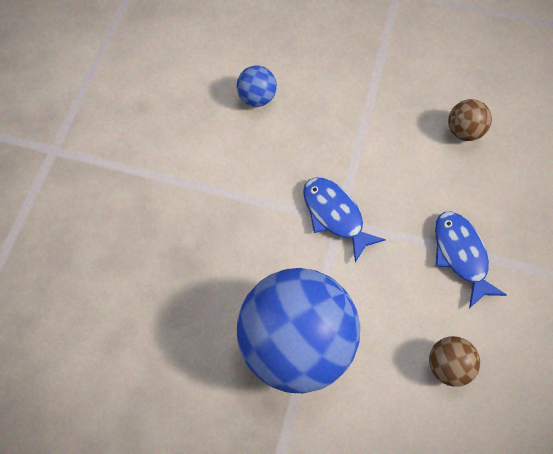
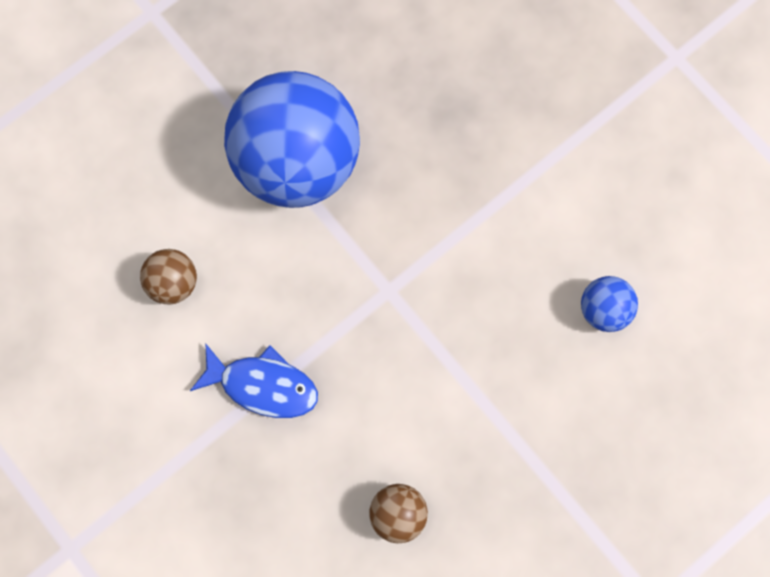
camera: 125 degrees right, 10 degrees up
(335, 215) = (397, 290): blue fish -> none

